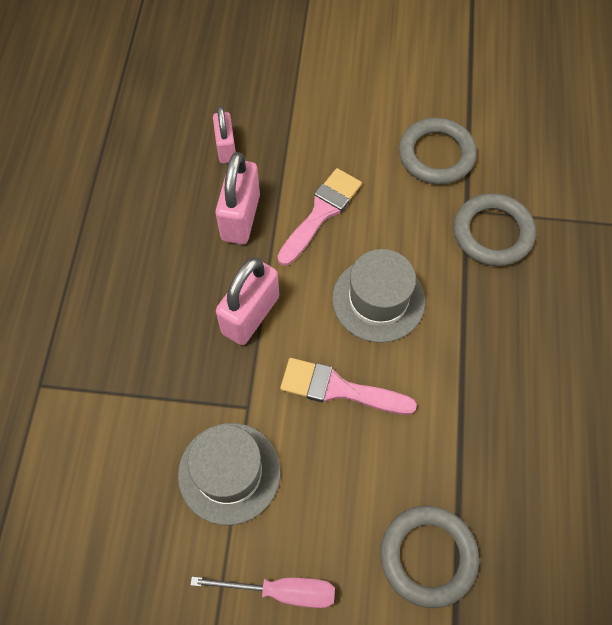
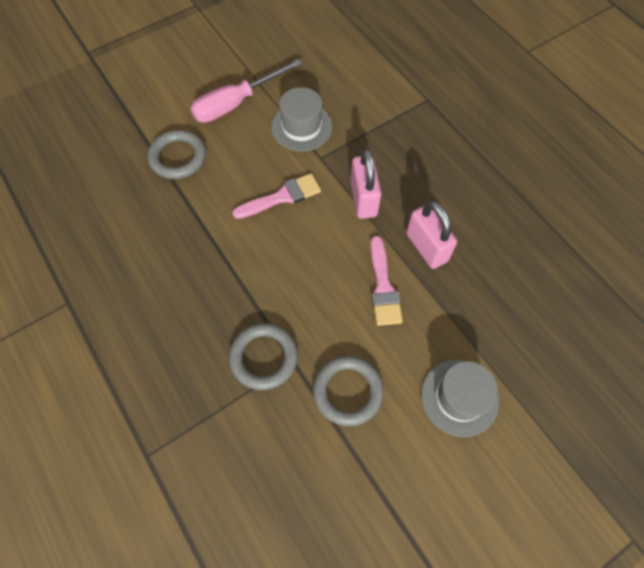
camera: 140 degrees right, 0 degrees up
(226, 148) = (484, 284): pink padlock -> none
(281, 591) = (236, 103): pink screwdriver -> pink screwdriver, size x1.57
(378, 300) = (301, 258): grey hat -> grey hat (459, 397)

